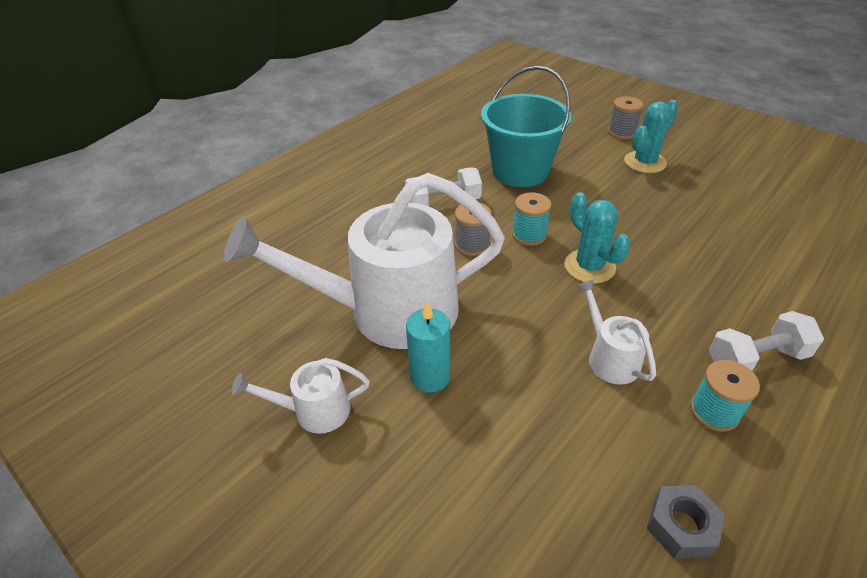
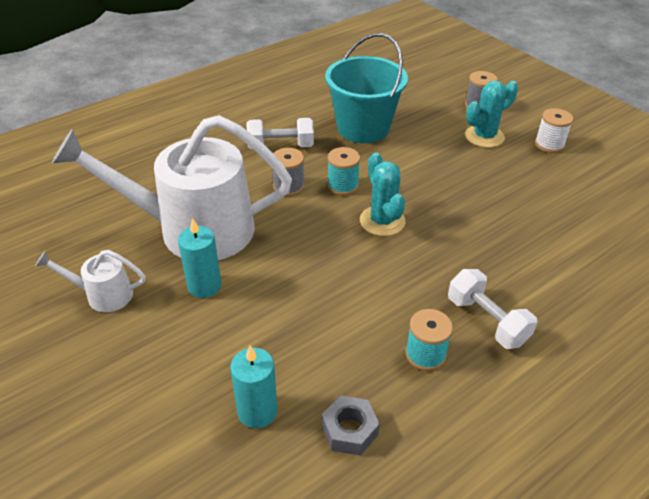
camera: 10 degrees right, 0 degrees up
(563, 525) = (257, 411): none -> turquoise candle
(609, 357) = (359, 297): white watering can -> none
(711, 161) = (549, 144): none -> white spool
(756, 359) = (487, 321): white dumbbell -> white dumbbell turned 60 degrees clockwise

